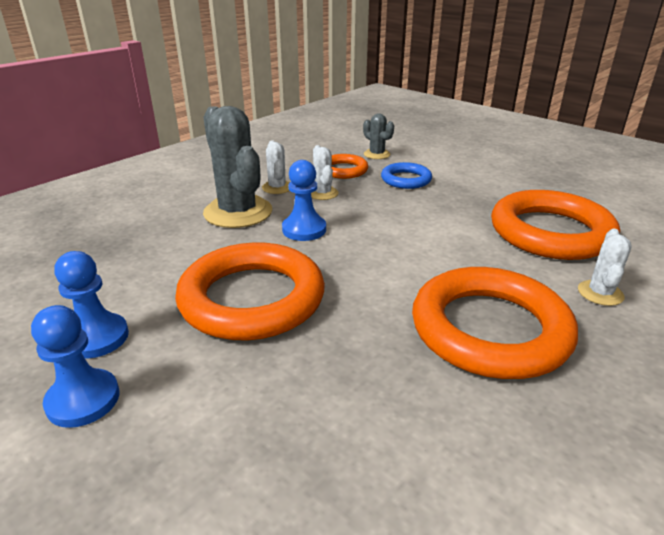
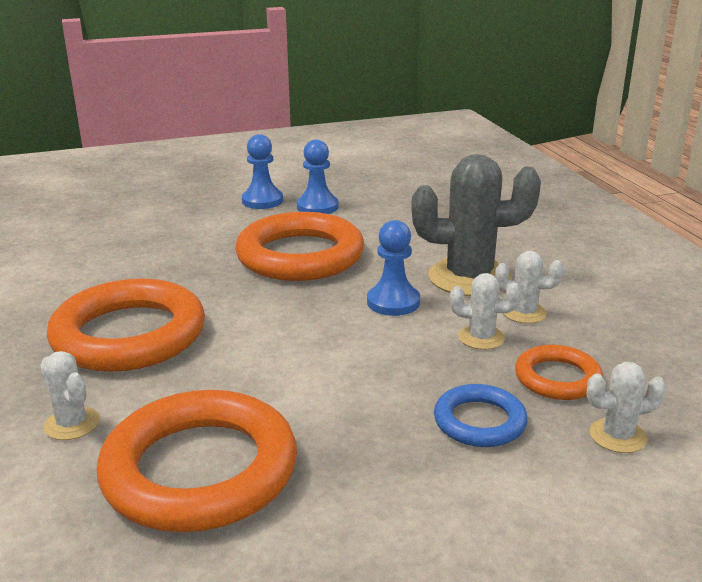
camera: 120 degrees right, 5 degrees down
(377, 154) = (617, 436): grey cactus -> white cactus

